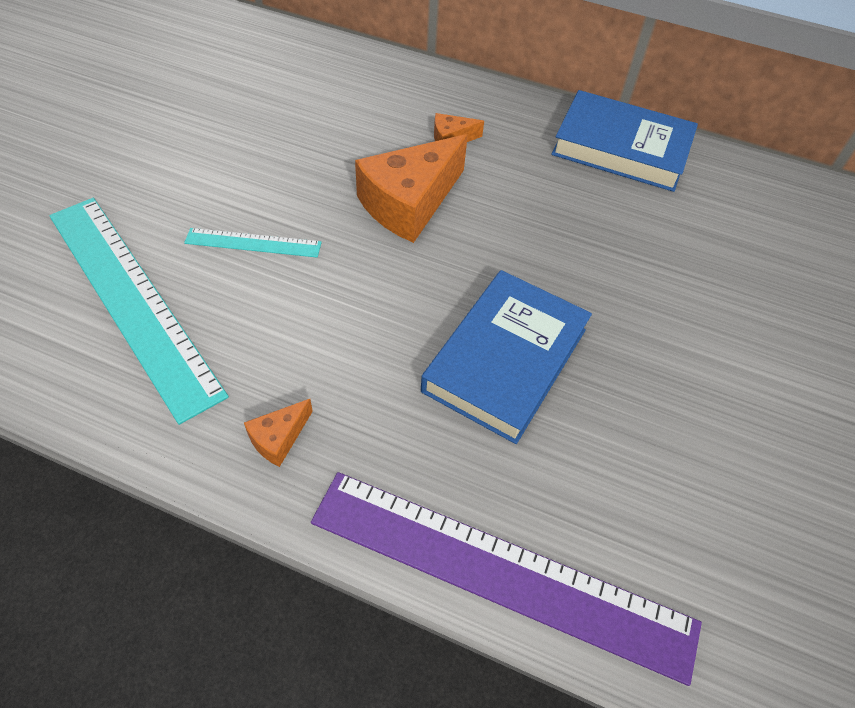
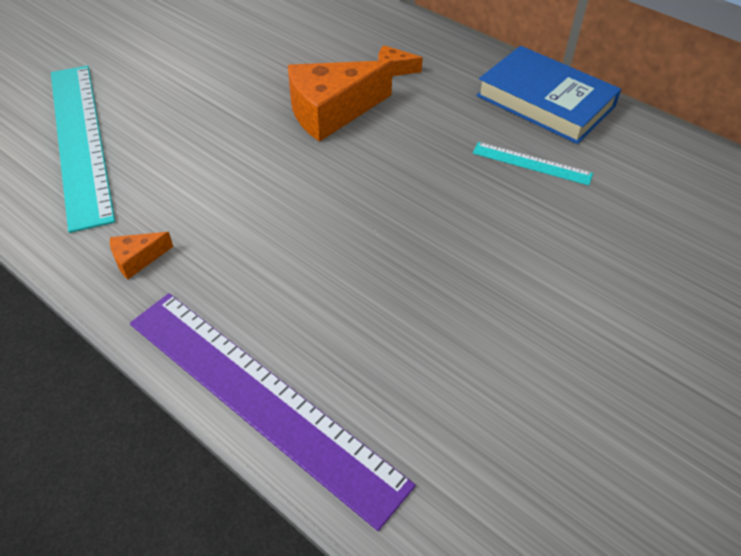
camera: 20 degrees right, 5 degrees down
(253, 243) = (190, 118): turquoise ruler -> turquoise ruler (531, 163)
(506, 360) = (351, 244): blue book -> none

